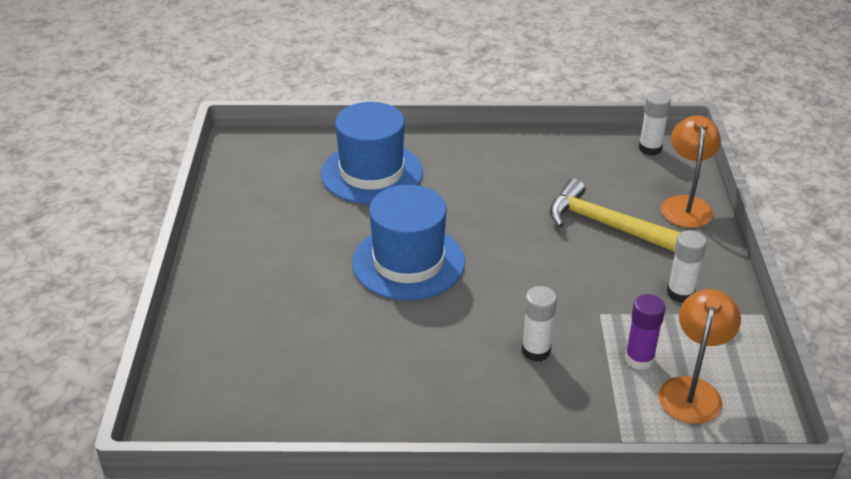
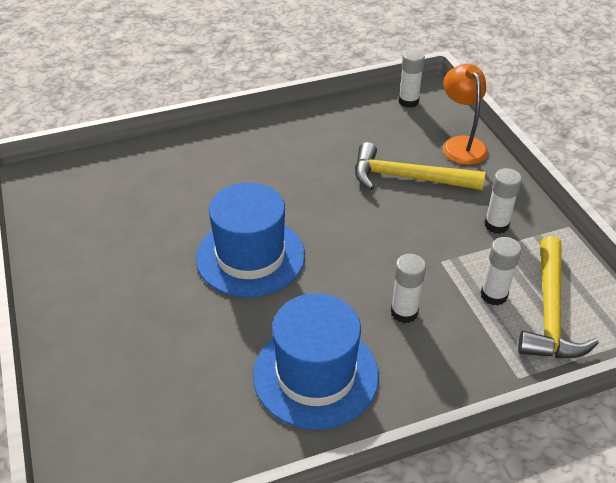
camera: 20 degrees left, 5 degrees up
(371, 173) = (177, 177): blue hat -> blue hat (315, 375)
(639, 359) = (493, 295): purple glue stick -> white glue stick
(692, 390) = (550, 311): orange lamp -> yellow hammer

